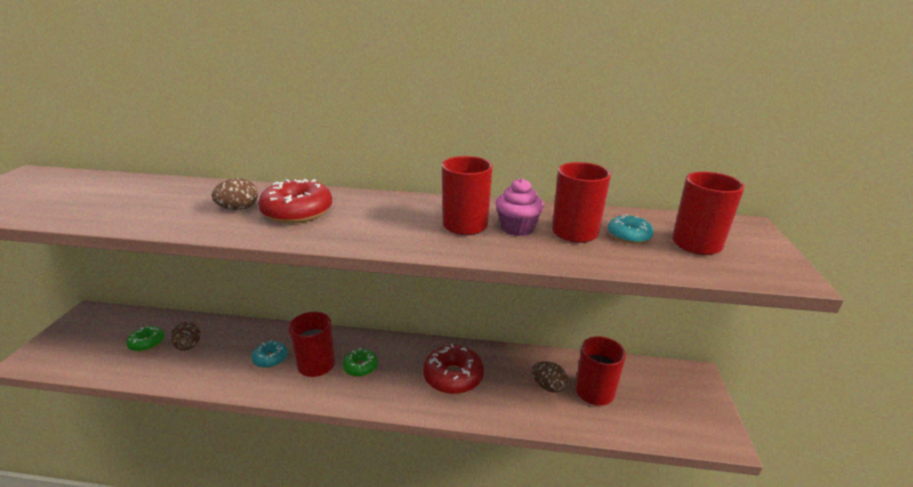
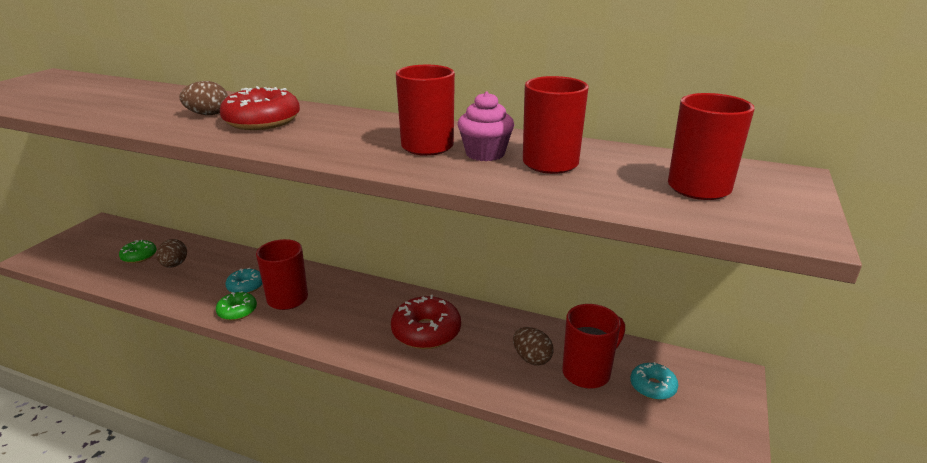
camera: 15 degrees right, 0 degrees up
(360, 367) = (331, 307): green donut -> green donut (237, 311)
(629, 236) = (616, 172): turquoise donut -> turquoise donut (652, 387)

